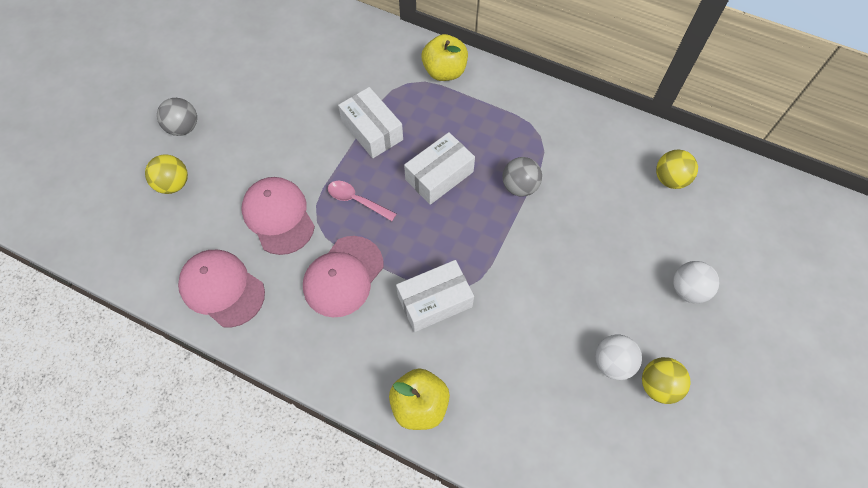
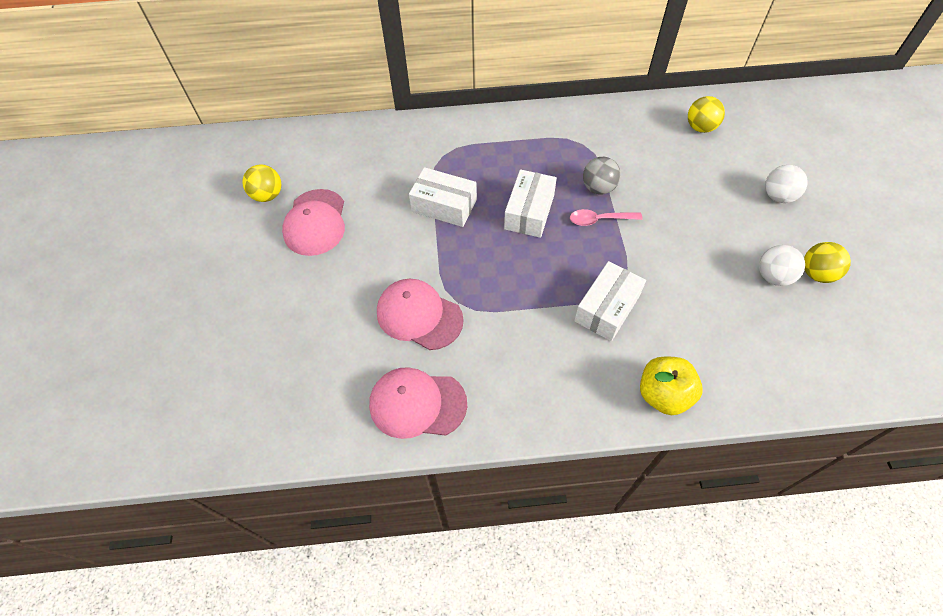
camera: 30 degrees left, 5 degrees down
(173, 184) = (296, 342): yellow ball -> yellow ball (267, 195)
(183, 128) = (266, 289): grey ball -> none
(343, 276) = (516, 332): pink cap -> pink cap (315, 222)
(357, 200) = (477, 266): pink spoon -> pink spoon (600, 220)
(444, 72) = (467, 133): yellow apple -> none

